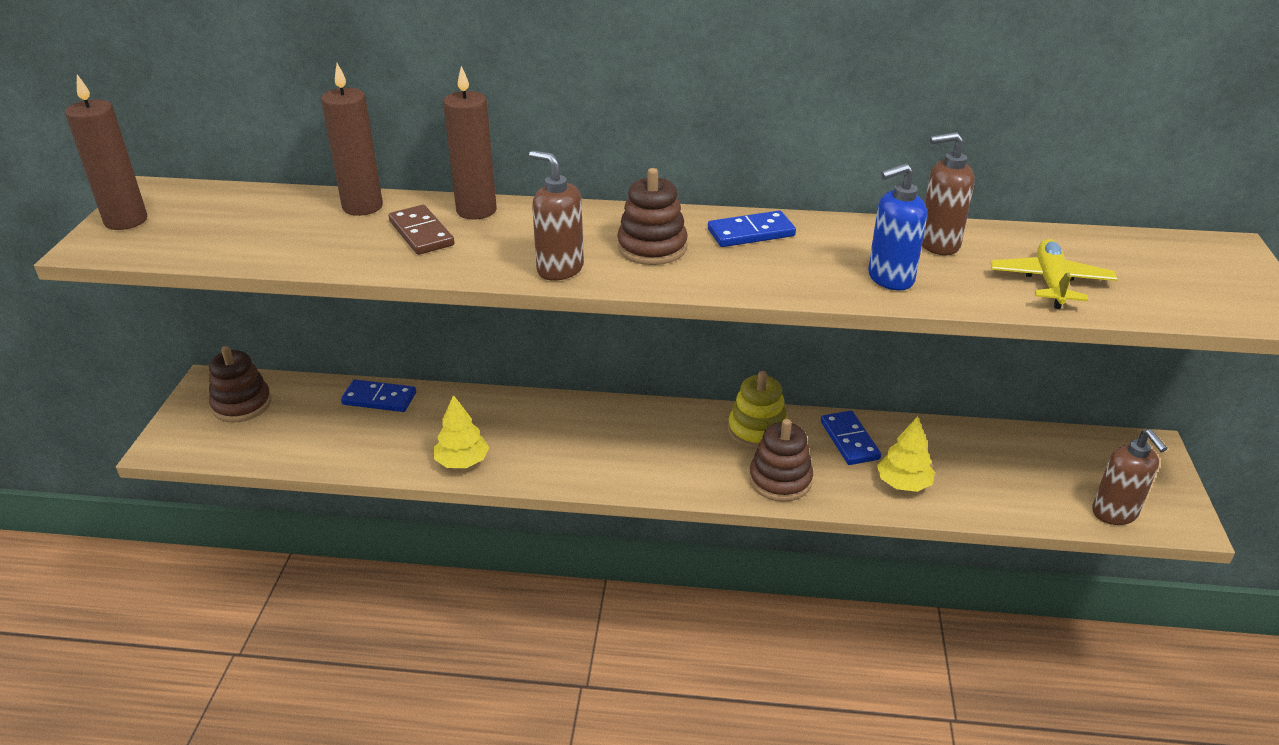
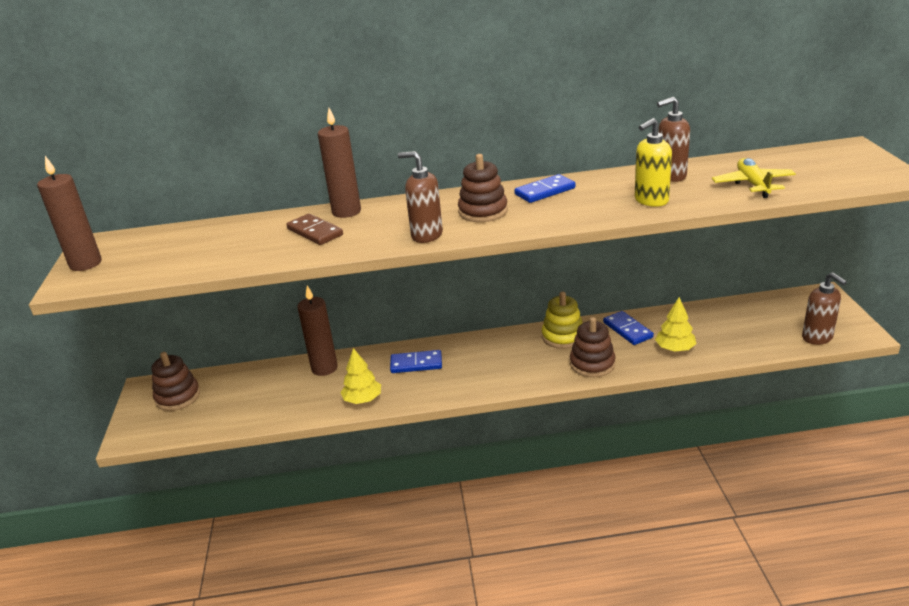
camera: 10 degrees left, 5 degrees down
(362, 207) = (262, 224): brown candle -> brown candle (324, 368)
(379, 399) = (282, 372): blue domino -> blue domino (416, 364)
(890, 278) = (651, 200): blue soap dispenser -> yellow soap dispenser

